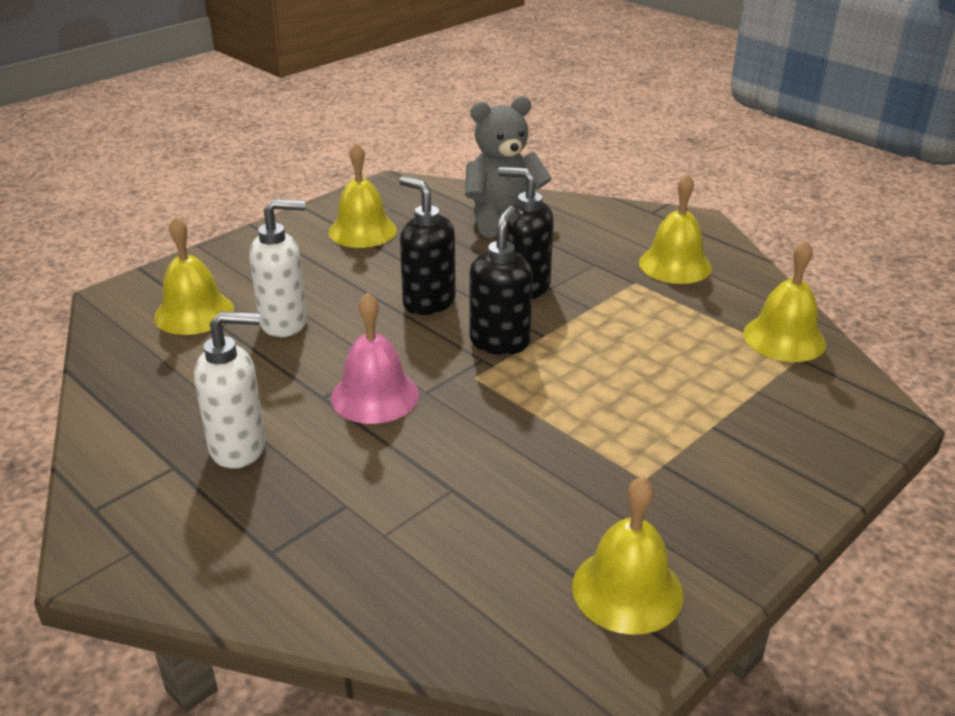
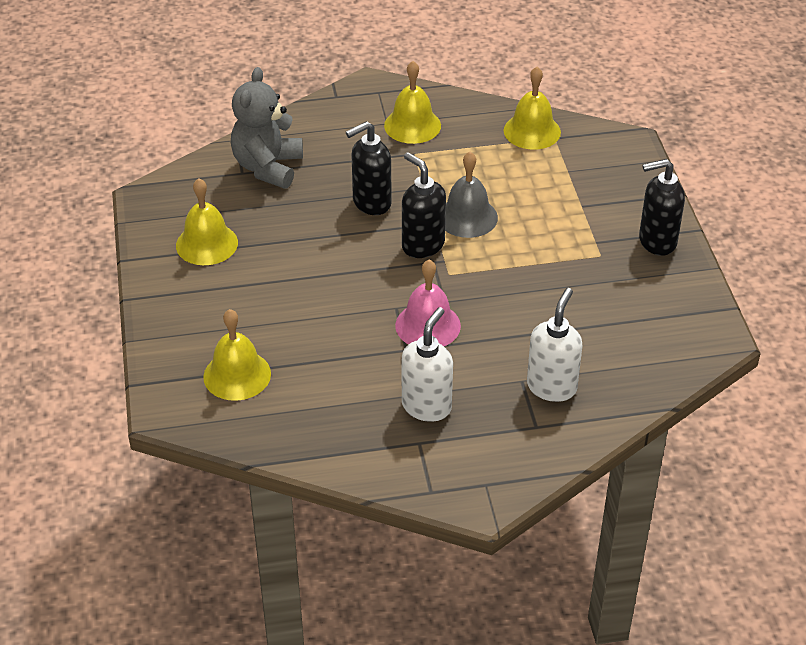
camera: 55 degrees left, 10 degrees up
(284, 323) = (299, 334): white soap dispenser -> white soap dispenser (552, 387)
(428, 303) = (343, 255): black soap dispenser -> black soap dispenser (656, 242)
(581, 352) = (467, 217): none -> grey bell
(627, 590) = (673, 305): yellow bell -> none

